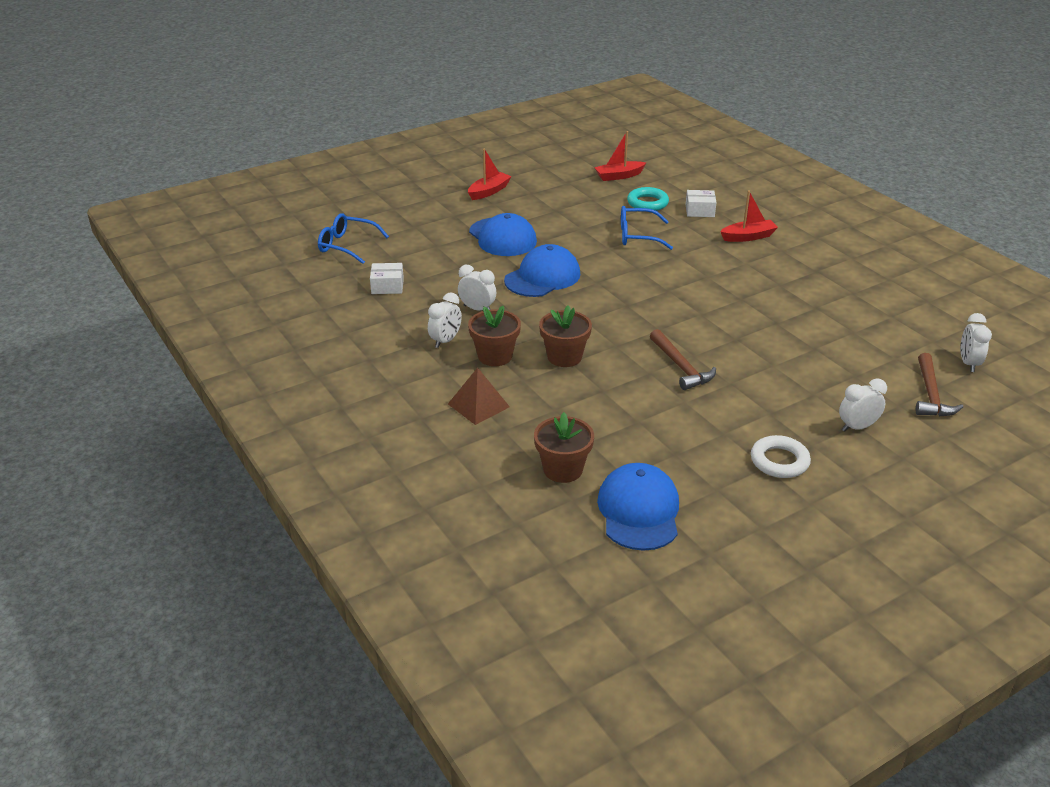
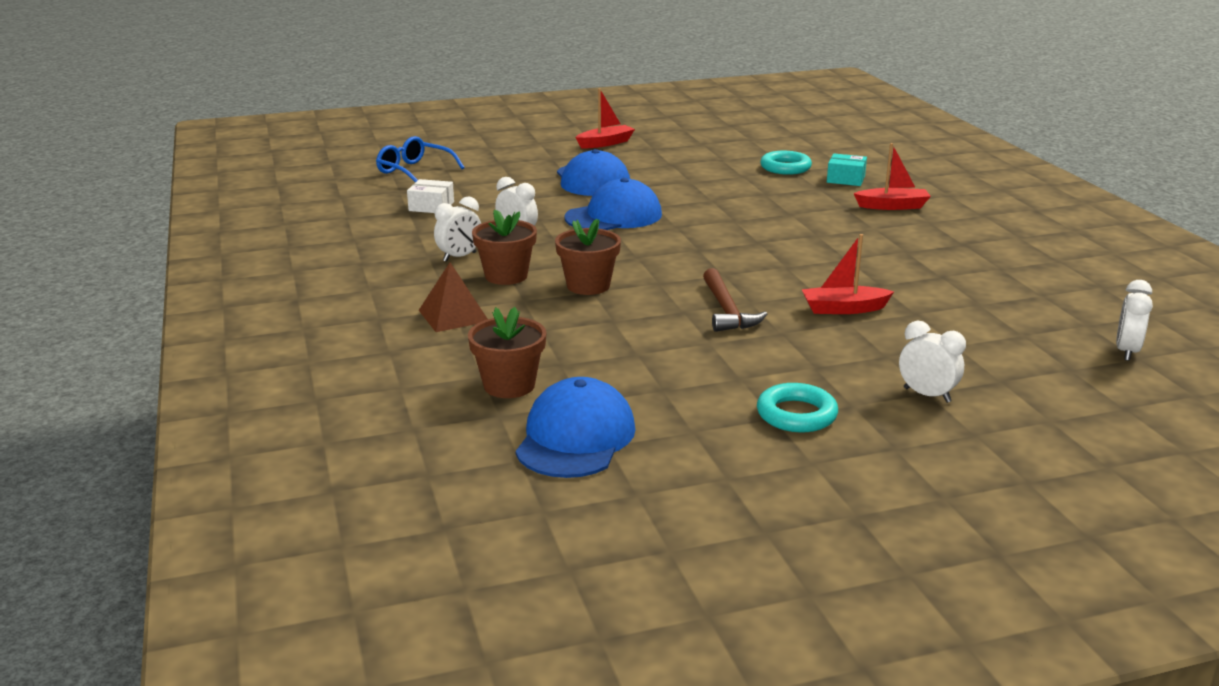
camera: 15 degrees right, 10 degrees down
(619, 176) = (766, 143): red boat -> red boat (843, 309)
(637, 236) = (753, 193): blue glasses -> none
(699, 211) = (845, 179): white box -> turquoise box
(779, 461) = (796, 415): white ring -> turquoise ring
(857, 427) = (927, 395): white clock -> white clock turned 45 degrees clockwise
(930, 394) = (1053, 376): brown hammer -> none

